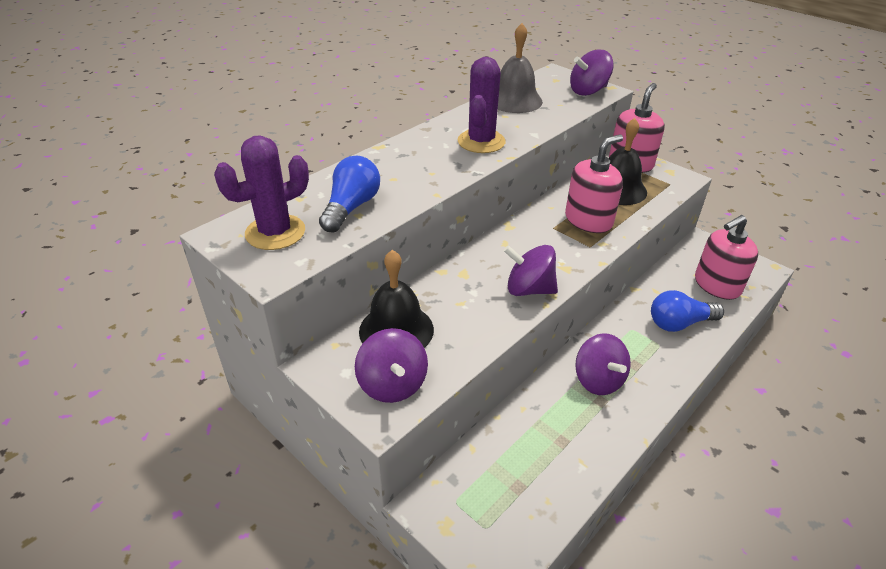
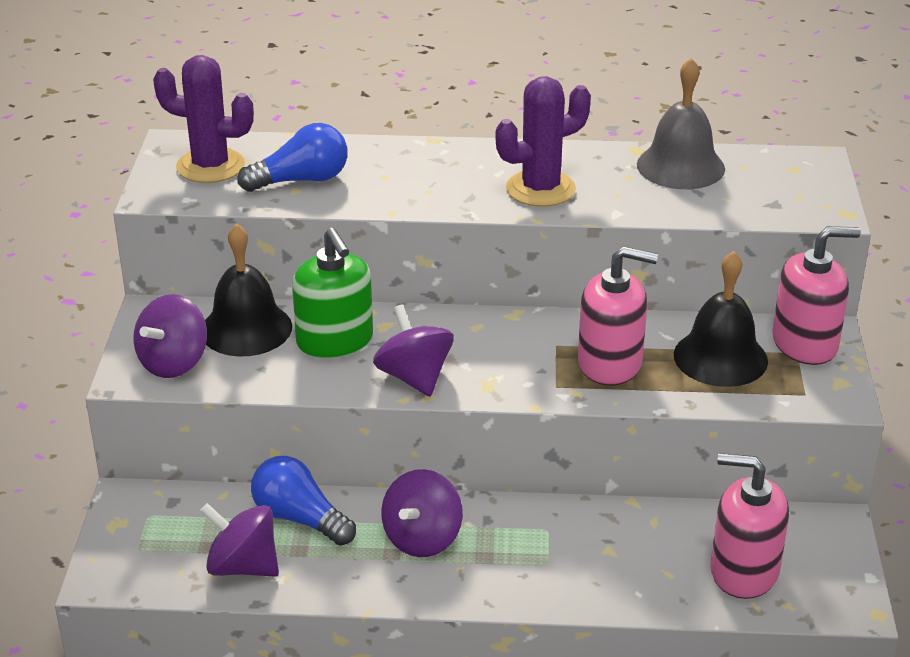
camera: 50 degrees right, 5 degrees down
(456, 300) = (335, 341): none -> green soap dispenser
(588, 91) = (801, 203): purple spinning top -> purple spinning top (243, 566)
(679, 323) = (611, 565): blue light bulb -> blue light bulb (300, 518)

